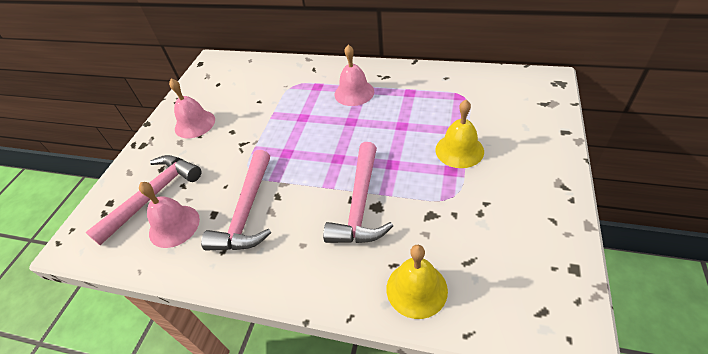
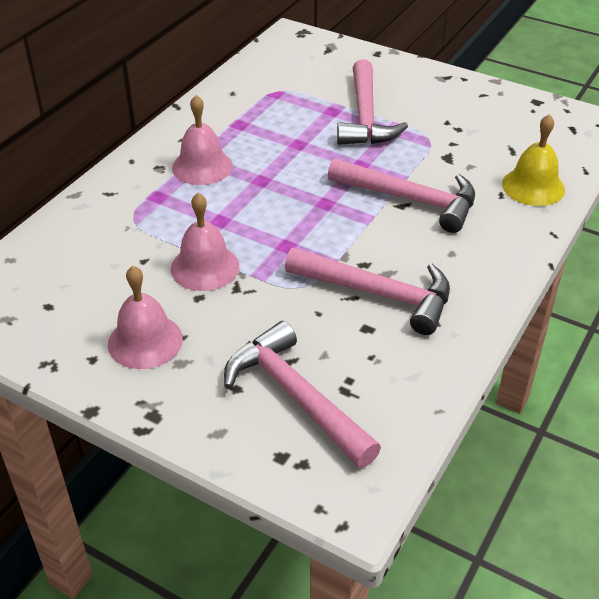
camera: 80 degrees left, 5 degrees down
(174, 226) = (370, 371): pink bell -> pink bell (205, 267)
(459, 150) = (365, 117): yellow bell -> pink hammer

